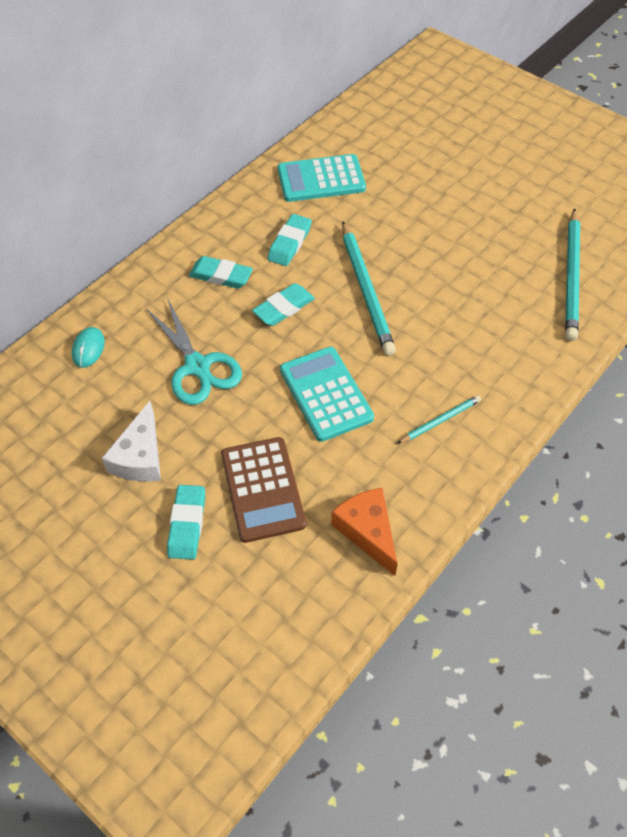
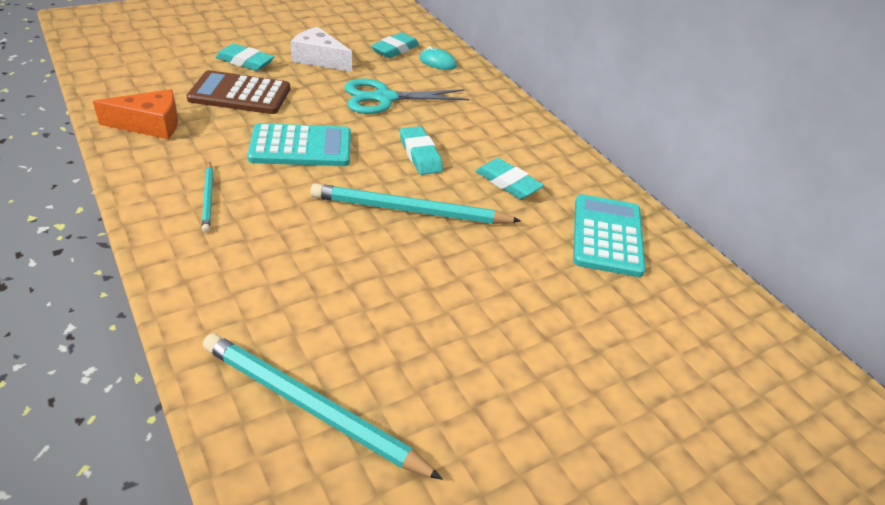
camera: 105 degrees right, 15 degrees down
(221, 276) = (483, 134): turquoise eraser -> turquoise eraser (395, 49)

